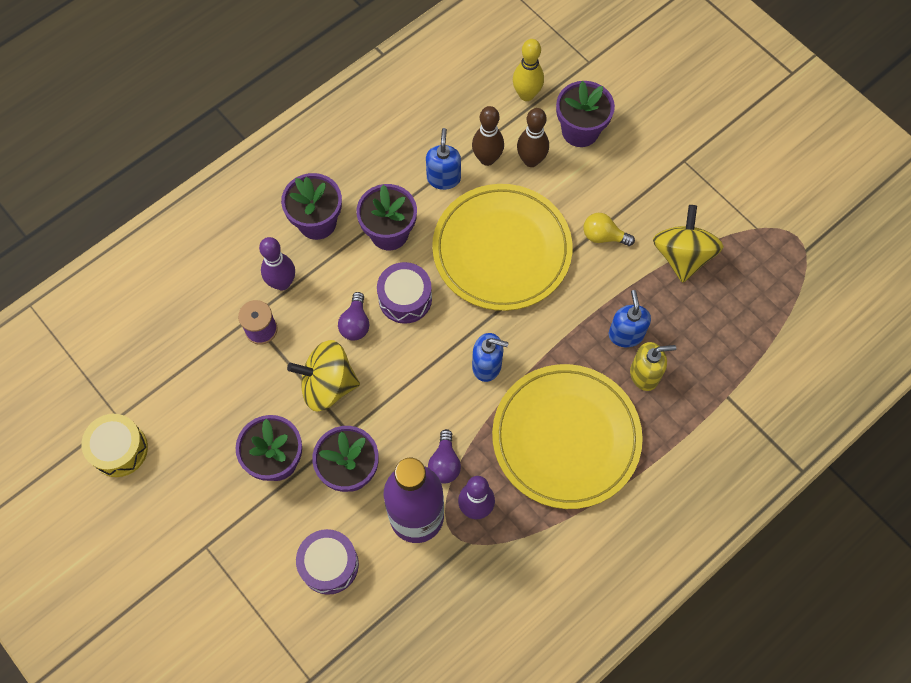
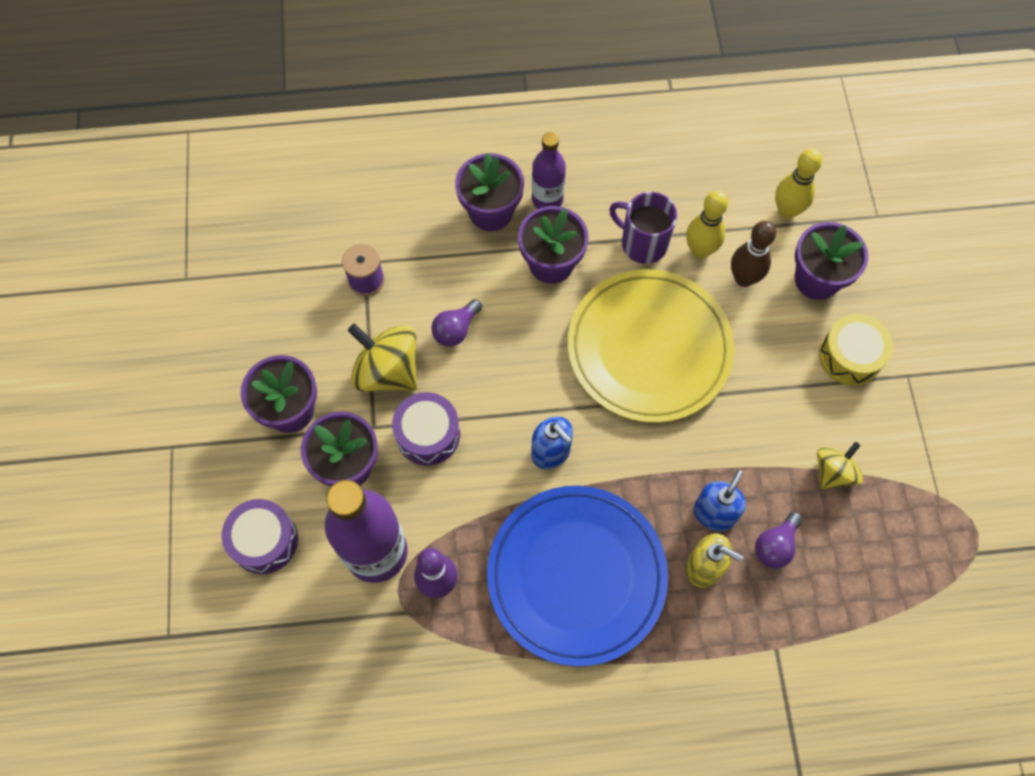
camera: 35 degrees right, 0 degrees up
(119, 449) = (165, 308): yellow drum -> yellow drum (850, 356)
(282, 283) = (417, 248): purple bowling pin -> none
(352, 188) = (547, 199): none -> purple bottle
(405, 298) = (520, 336): purple drum -> purple drum (428, 434)
(443, 178) = (642, 243): blue soap dispenser -> purple mug
(444, 463) = (440, 519): purple light bulb -> purple light bulb (775, 545)
(487, 159) = (700, 250): brown bowling pin -> yellow bowling pin
(566, 438) = (576, 575): yellow plate -> blue plate
(603, 236) = (763, 399): yellow light bulb -> none
(682, 256) = (833, 472): yellow spinning top -> yellow spinning top, size x0.61

